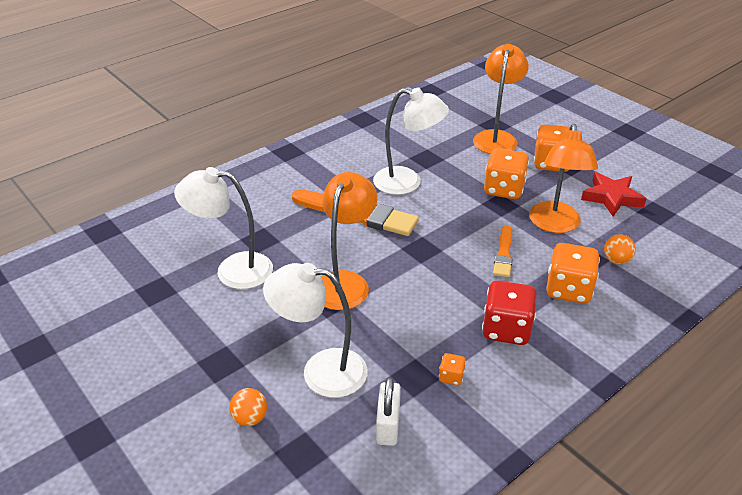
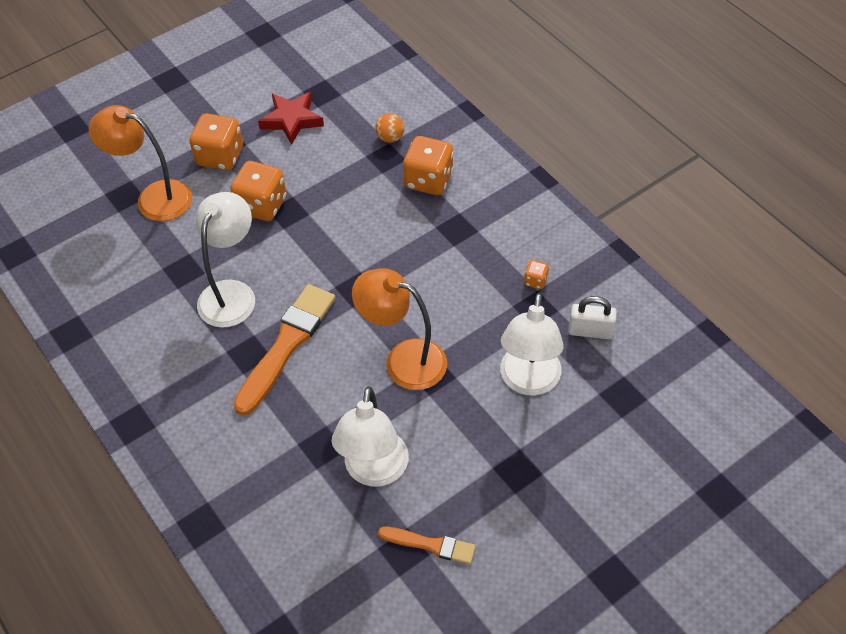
camera: 85 degrees left, 15 degrees up
(250, 418) = (586, 438): orange ball -> none
(504, 254) = (372, 221): orange brush -> orange brush (430, 545)
(506, 329) = (478, 234): red dice -> none
(555, 225) = (330, 173): orange lamp -> none

